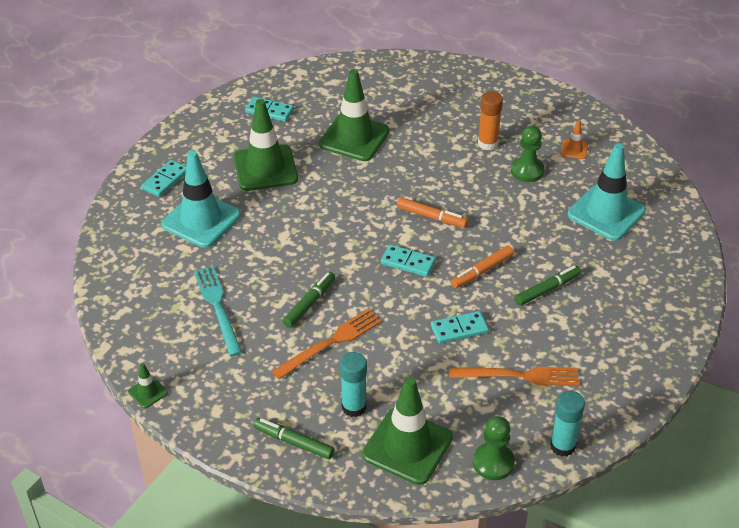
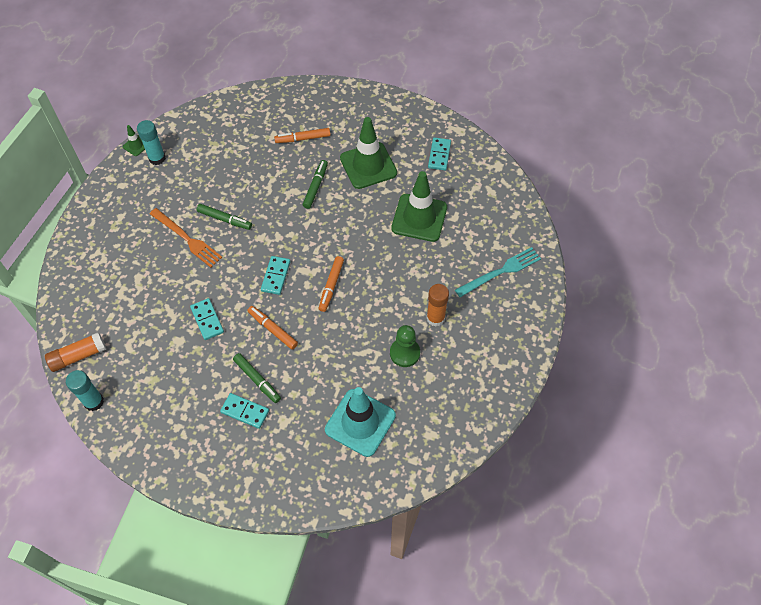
camera: 80 degrees right, 15 degrees up
(165, 180) = (342, 109): turquoise domino -> turquoise domino (245, 411)
(201, 220) = (303, 138): turquoise traffic cone -> orange marker
(218, 307) = (215, 166): turquoise fork -> turquoise fork (500, 272)
(294, 442) = (96, 232): green marker -> green marker (316, 187)
(354, 407) = (127, 262): turquoise glue stick -> turquoise glue stick (157, 158)
(407, 446) = (92, 300): green traffic cone -> none
(493, 463) = (78, 356): green pawn -> orange glue stick
(519, 376) = (161, 366): orange fork -> none
(574, 149) = (443, 390): orange traffic cone -> none

